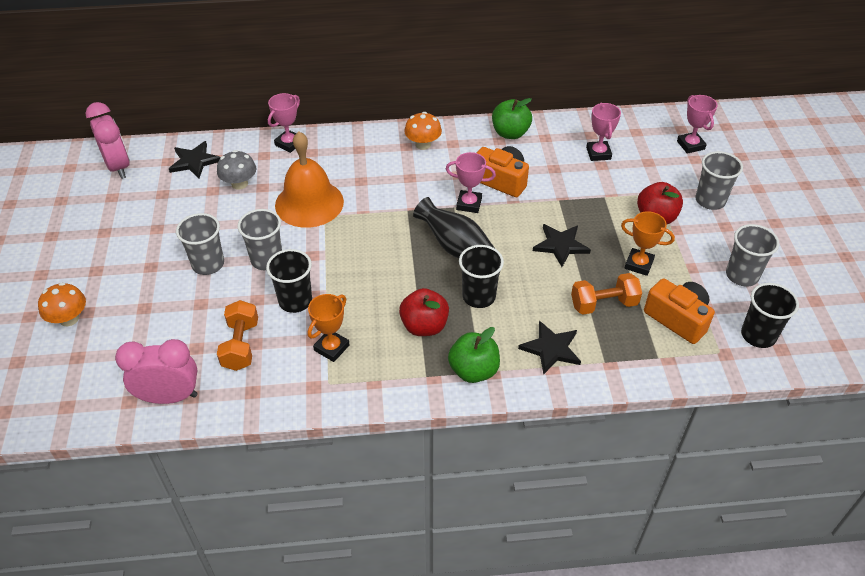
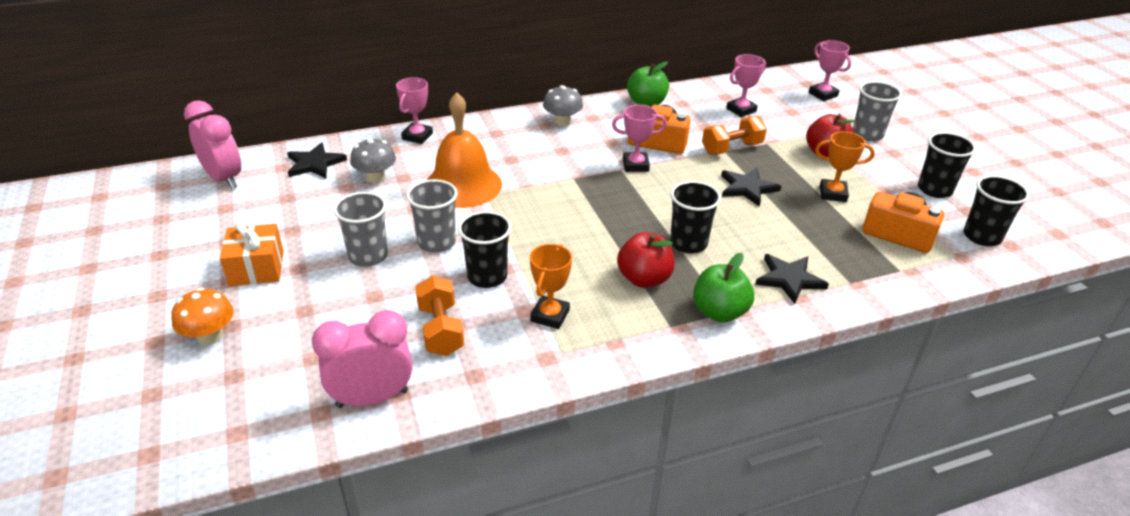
camera: 15 degrees left, 10 degrees down
(119, 261) = (257, 268): none -> orange gift
(423, 144) = (562, 121): orange mushroom -> grey mushroom
(455, 247) = (641, 204): black vase -> none
(598, 153) = (741, 110): pink trophy -> pink trophy turned 75 degrees clockwise
(603, 304) = (819, 232): orange dumbbell -> orange dumbbell (731, 148)
(742, 275) = (934, 190): grey cup -> black cup

